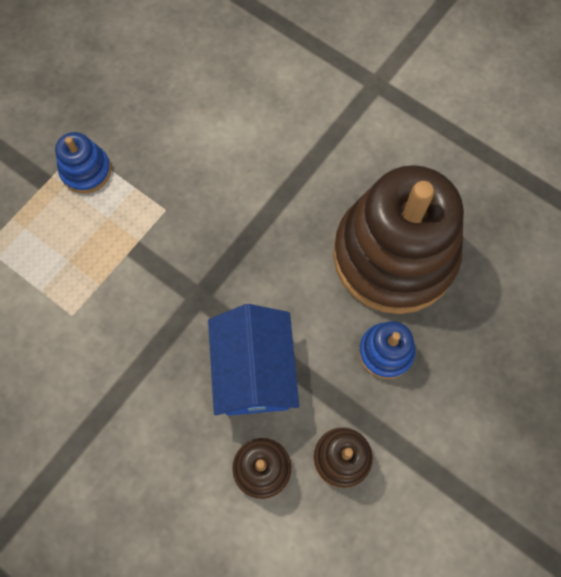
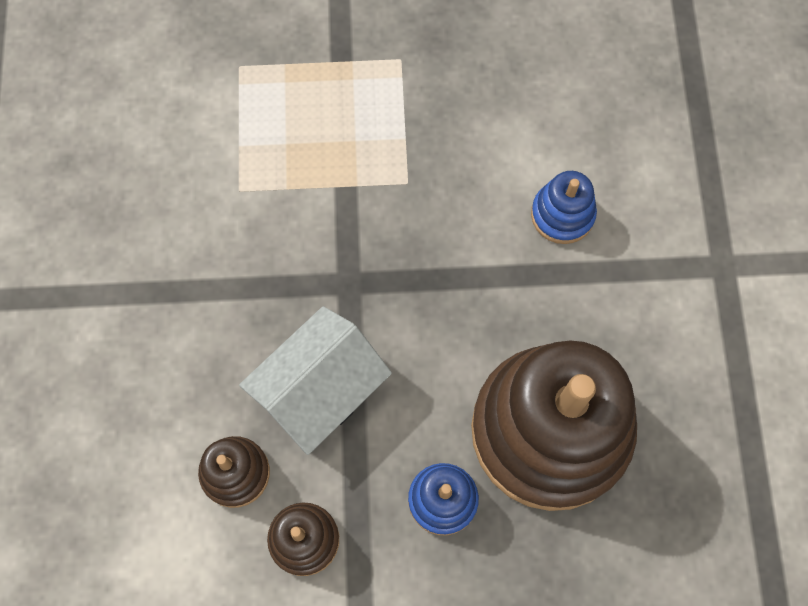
camera: 50 degrees right, 0 degrees up
(86, 171) = (383, 84): blue stacking toy -> blue stacking toy (562, 215)
(254, 371) = (320, 391): blue house -> white house

